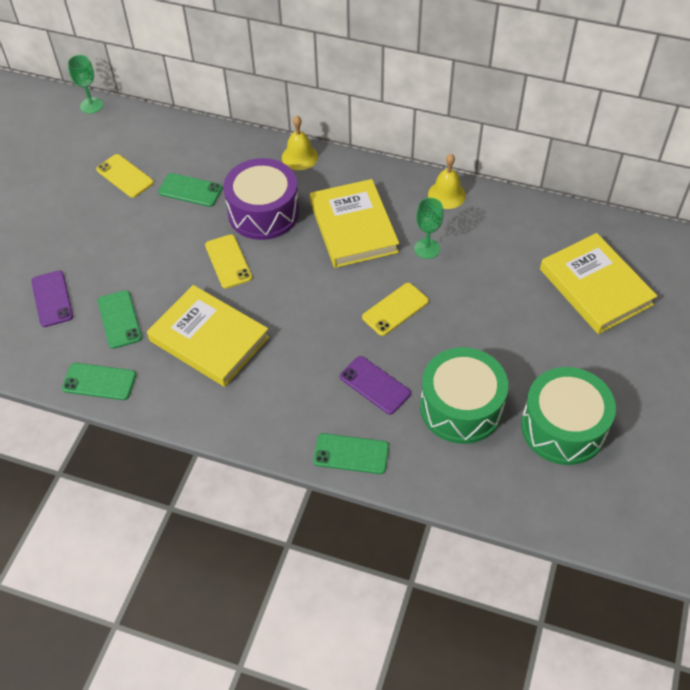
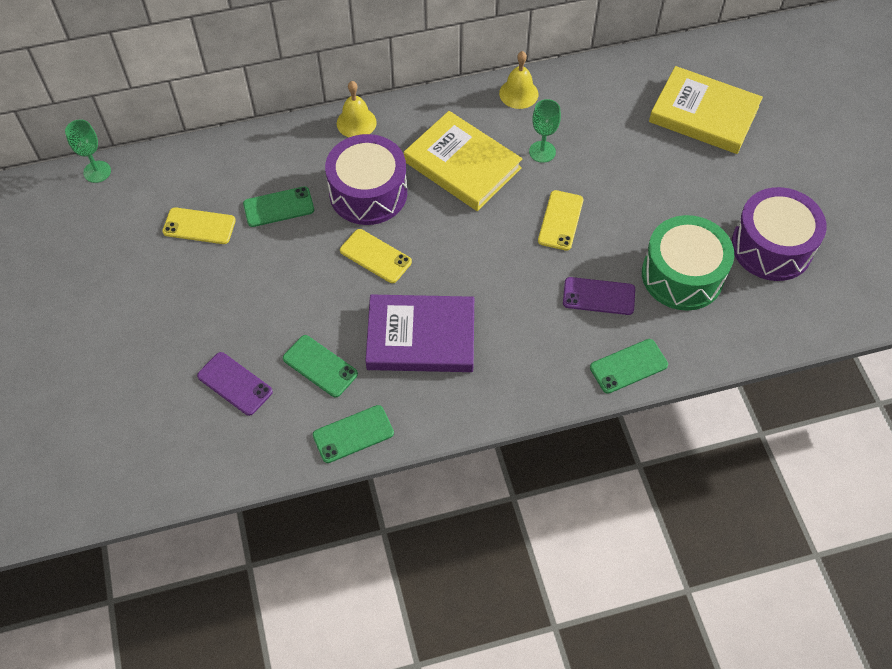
camera: 35 degrees left, 5 degrees up
(209, 339) = (421, 337): yellow book -> purple book
(563, 427) = (771, 247): green drum -> purple drum

